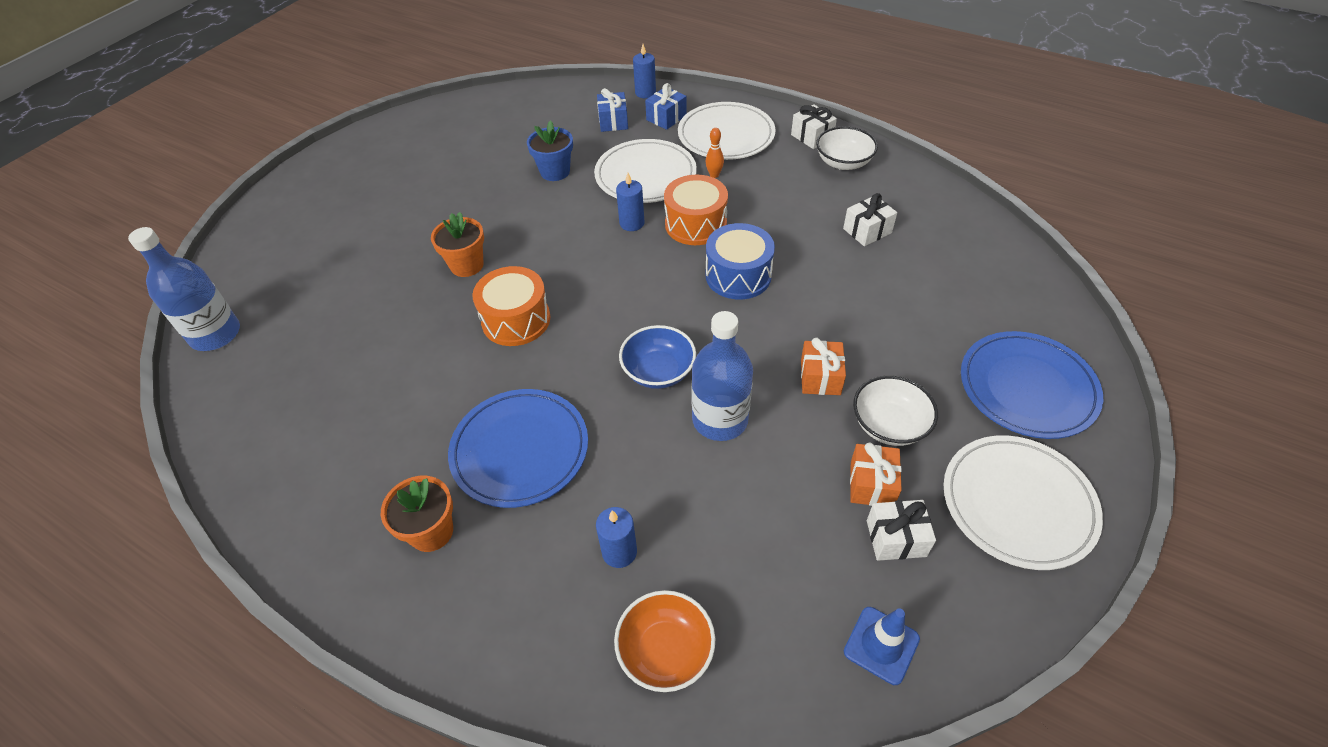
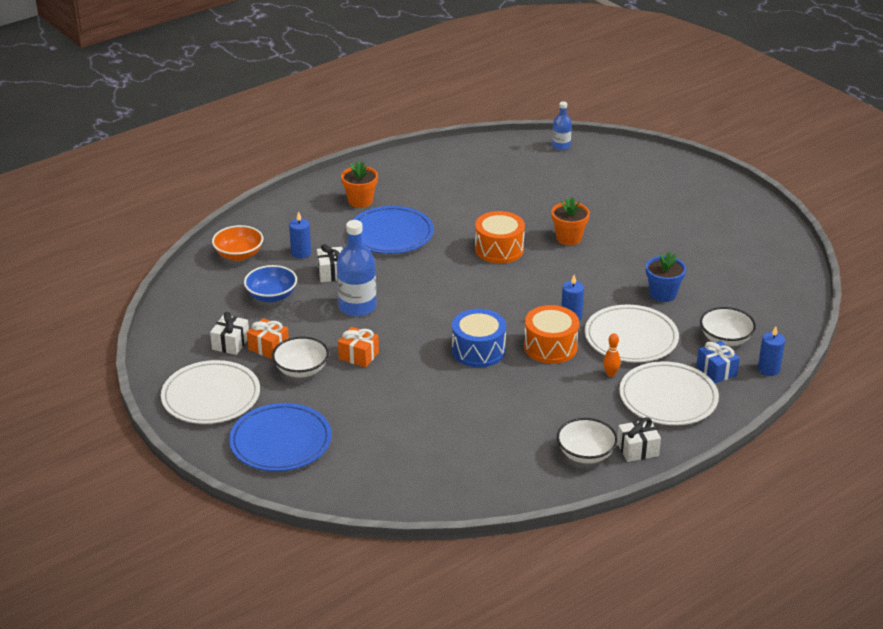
camera: 110 degrees right, 15 degrees down
(215, 334) = (561, 146): blue bottle -> blue bottle, size x0.57
(613, 121) = (725, 339): blue gift -> white bowl
(658, 371) = (413, 293): blue bowl -> blue bowl (271, 296)
(867, 231) = (485, 432): white gift -> white gift (331, 273)
(881, 645) = (184, 317): blue traffic cone -> none

